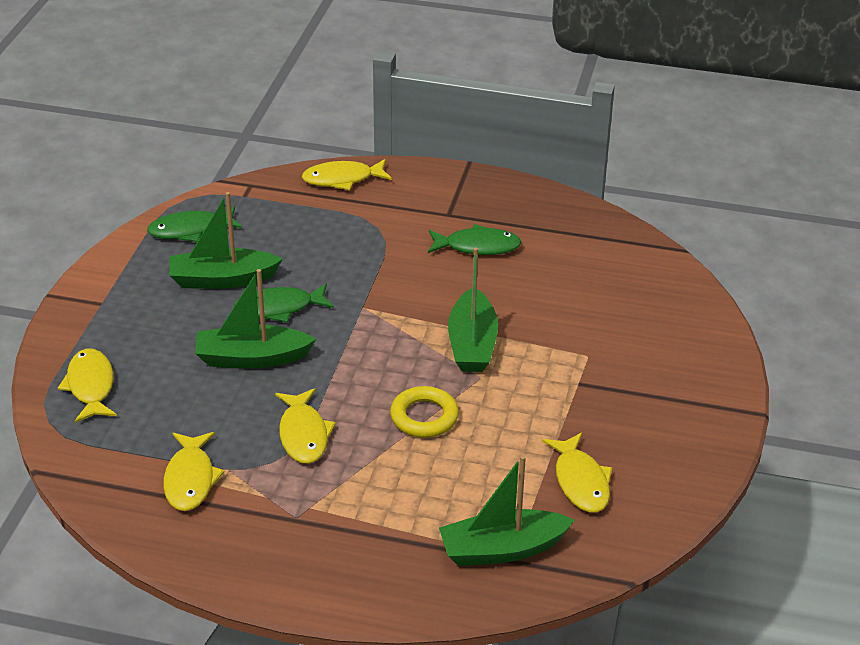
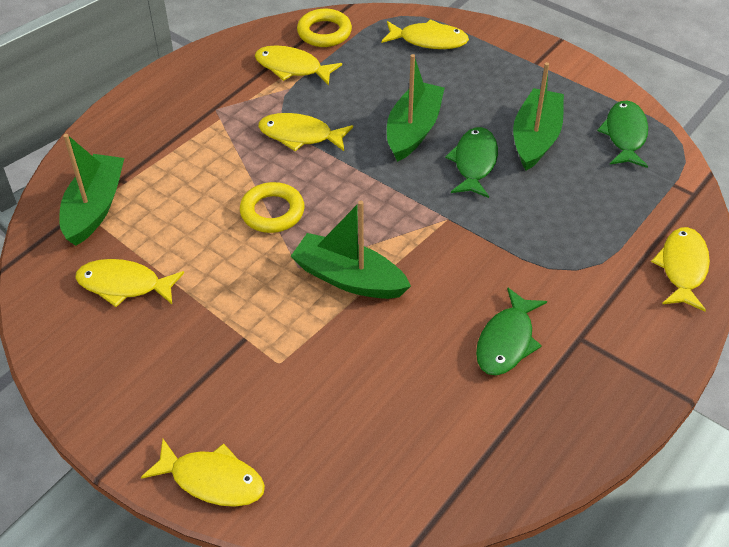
camera: 115 degrees right, 10 degrees up
(109, 475) = (324, 32): none -> yellow ring
(714, 353) = (212, 480): none -> yellow fish

